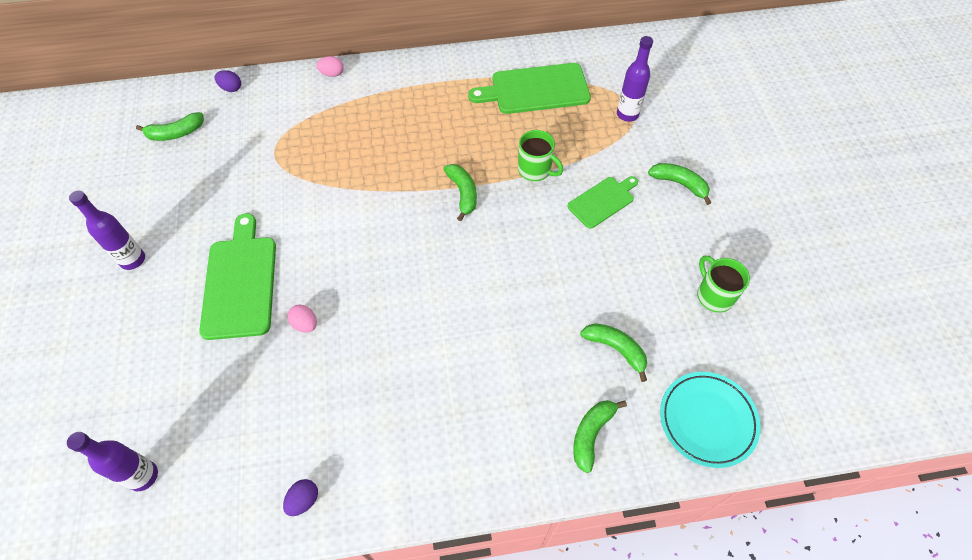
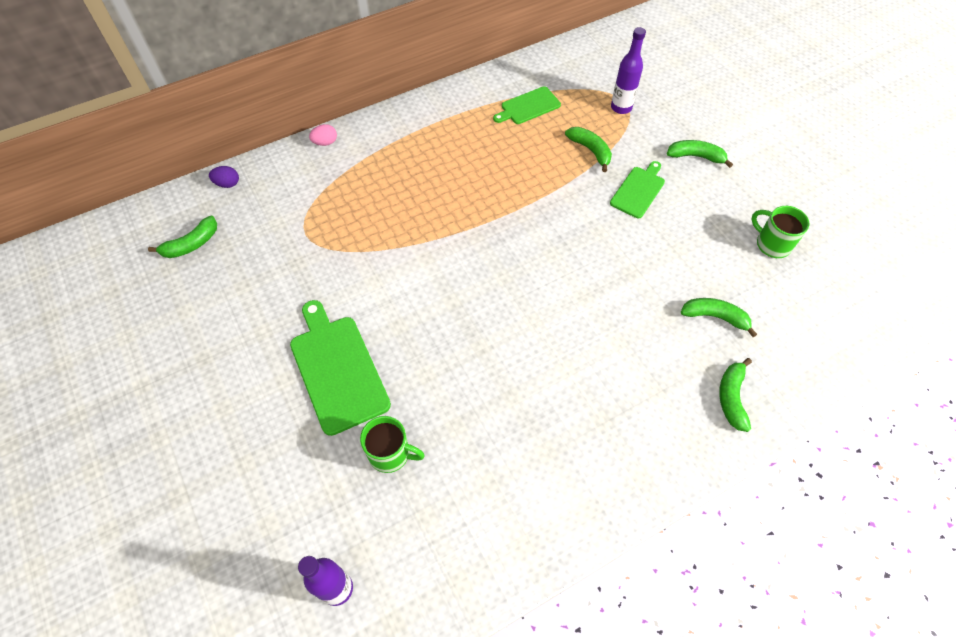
camera: 20 degrees left, 0 degrees up
(133, 260) = (212, 383): purple bottle -> none
(304, 500) = (507, 551): purple egg -> none
(305, 324) = (423, 388): pink egg -> none
(463, 193) = (510, 220): green banana -> green banana (590, 150)
(535, 89) = (528, 106): green cutting board -> green cutting board, size x0.60
(535, 170) = (565, 180): green mug -> green mug (390, 454)
(707, 420) = (819, 352): turquoise plate -> none

